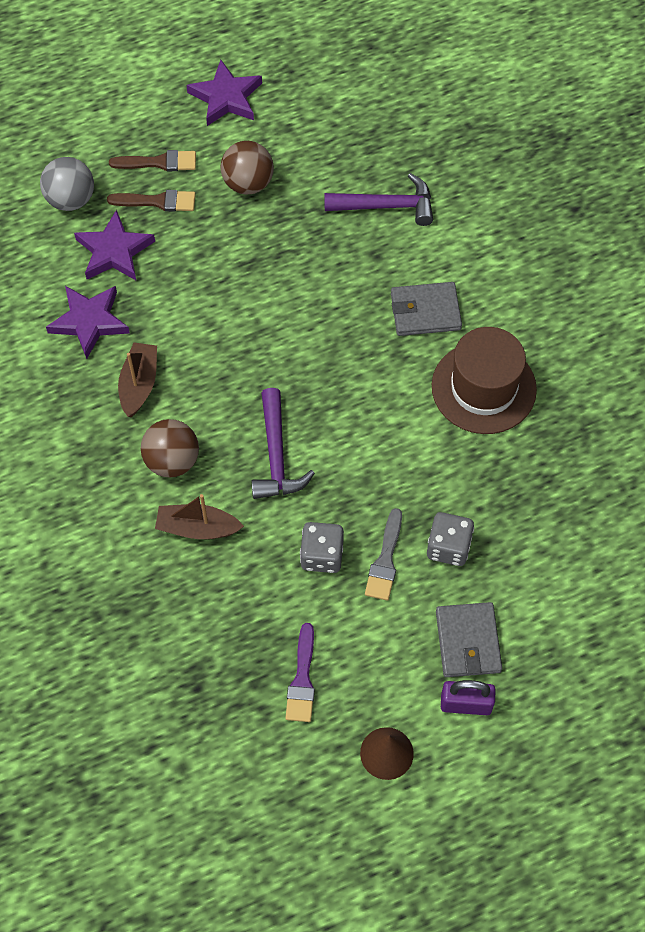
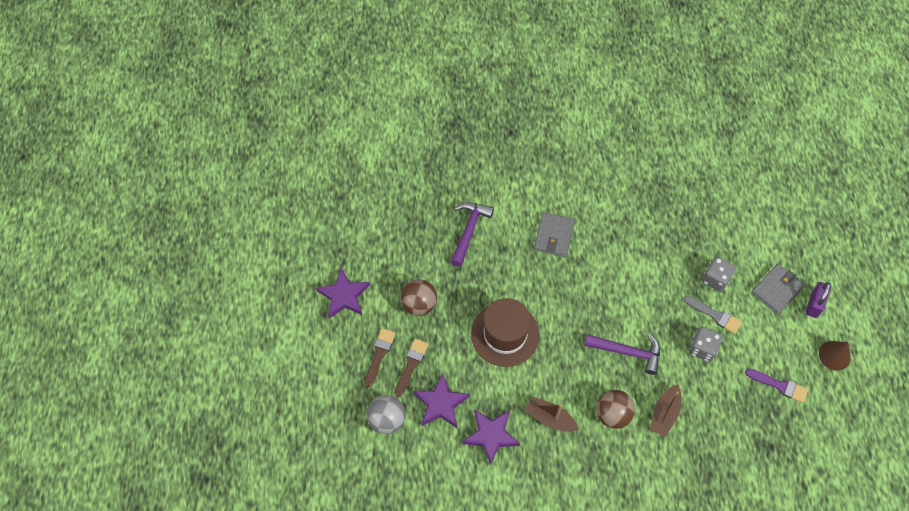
camera: 70 degrees left, 0 degrees up
(468, 641) = (776, 290): grey wallet -> grey wallet turned 60 degrees counterclockwise
(483, 388) = (617, 224): brown hat -> brown hat (505, 334)

